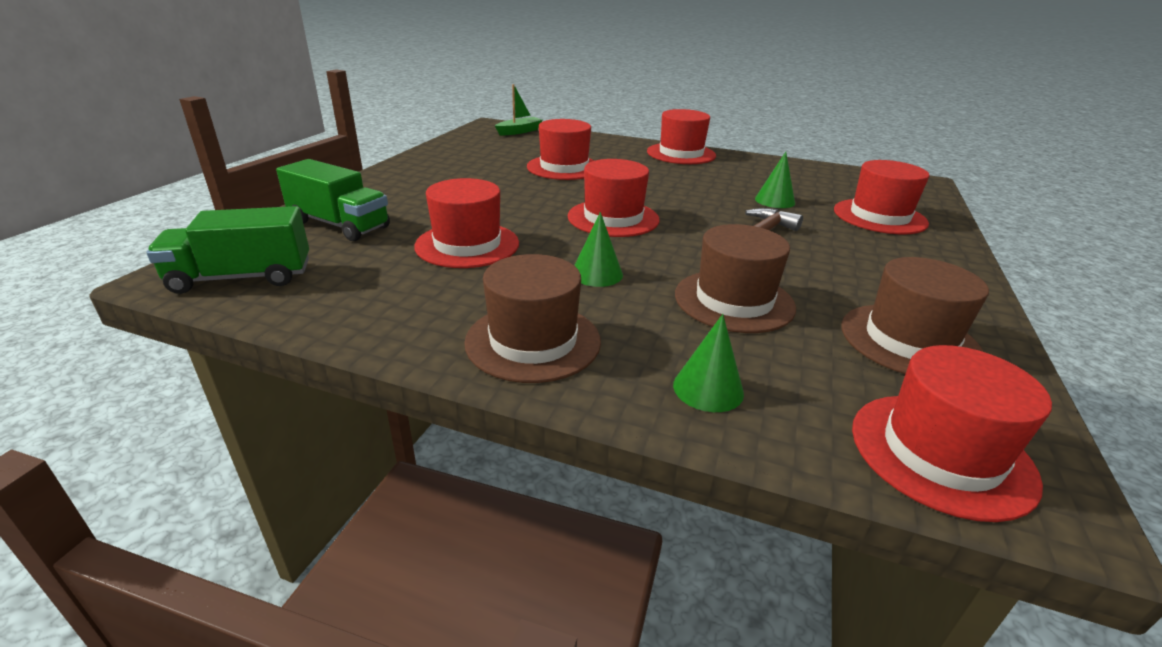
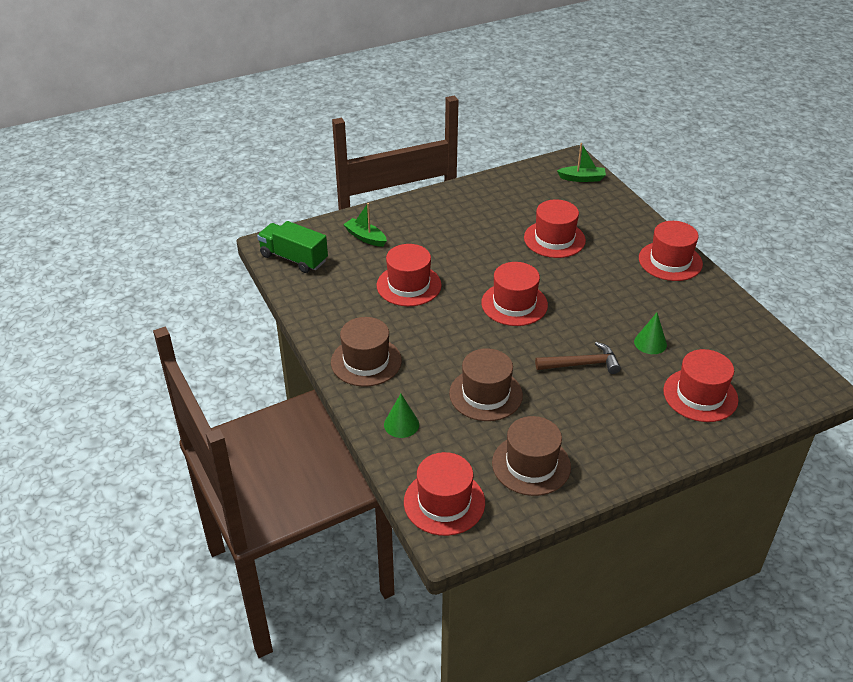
camera: 45 degrees right, 10 degrees up
(339, 225) = (365, 237): green truck -> green boat
(596, 274) = (444, 340): green cone -> none

